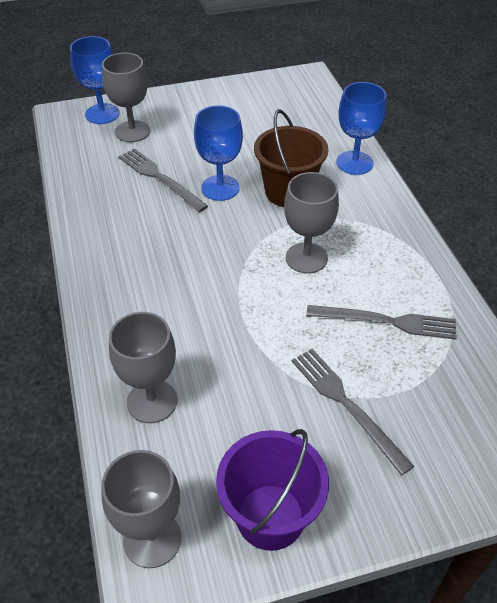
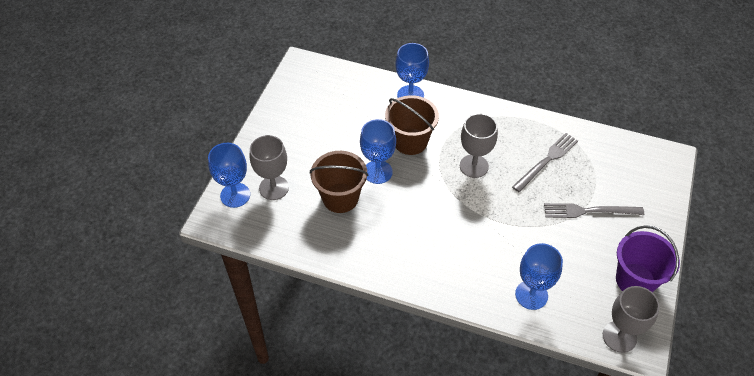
camera: 55 degrees left, 5 degrees up
(152, 401) = (531, 295): grey goblet -> blue goblet
(160, 178) = (340, 198): grey fork -> brown bucket

